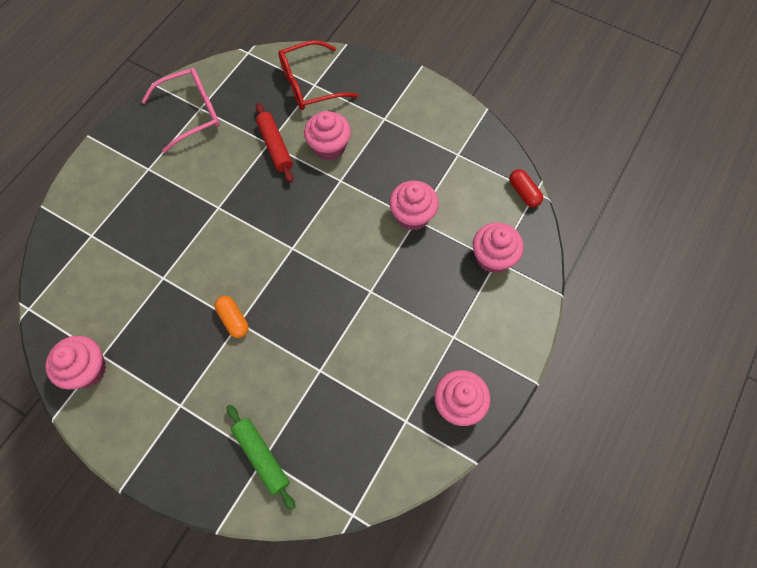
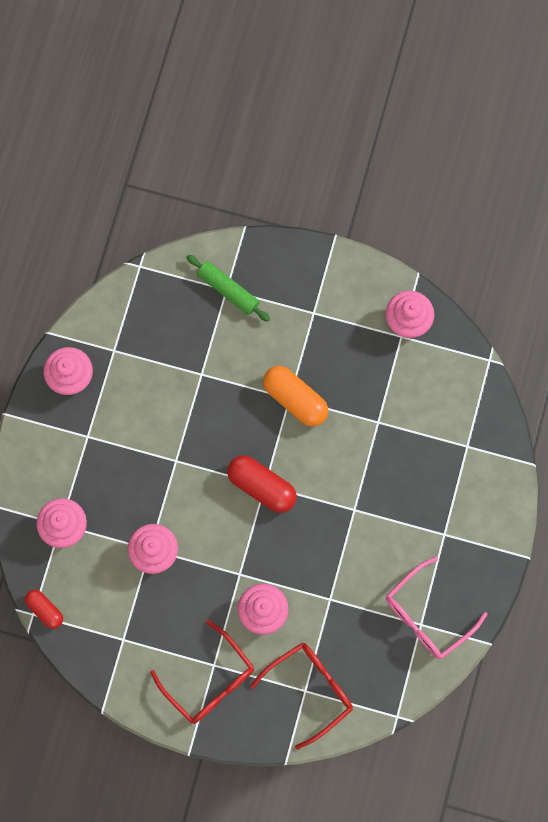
camera: 165 degrees right, 10 degrees up
(233, 320) = (295, 399): orange capsule -> orange capsule, size x1.67
(275, 146) = (321, 596): red rolling pin -> none
(295, 247) = (262, 486): none -> red capsule
(391, 108) = (209, 680): none -> red glasses

